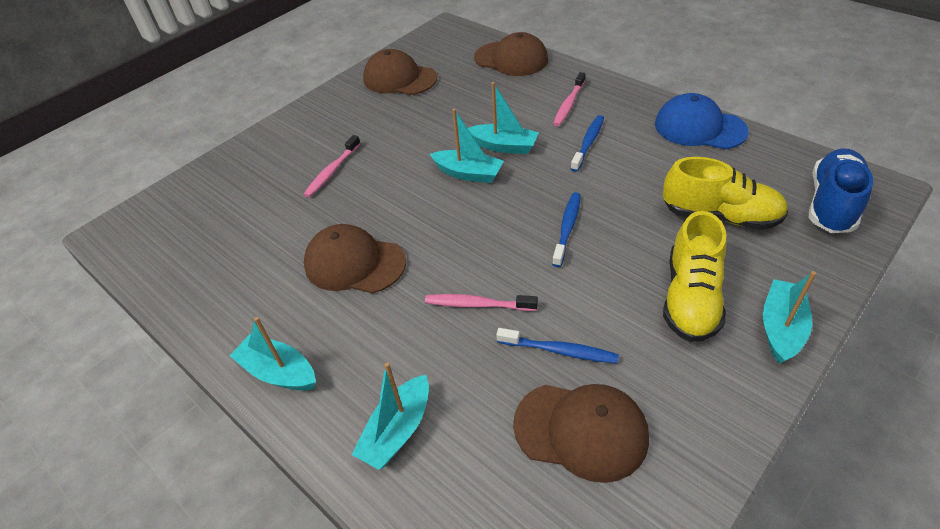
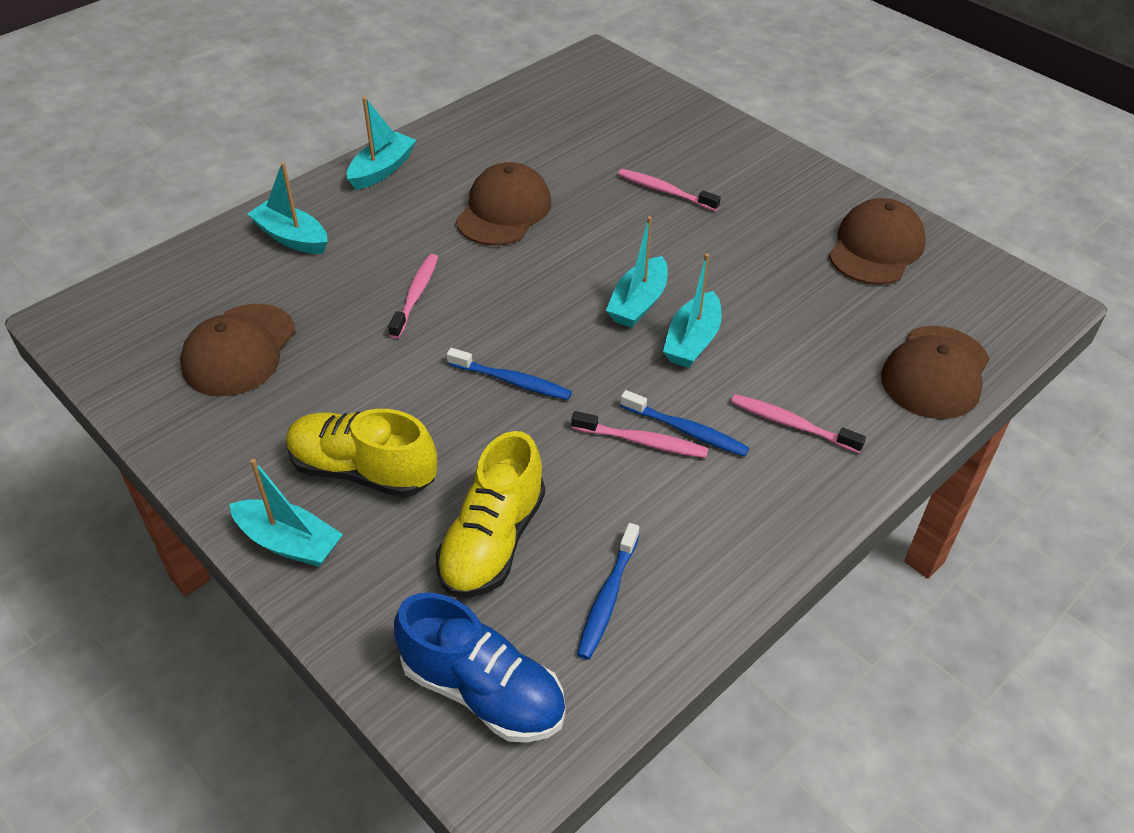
camera: 90 degrees right, 0 degrees up
(559, 350) = (333, 348): blue toothbrush -> blue toothbrush (607, 598)
(604, 160) = (642, 441): none -> pink toothbrush
(699, 127) = (707, 577): blue cap -> none

